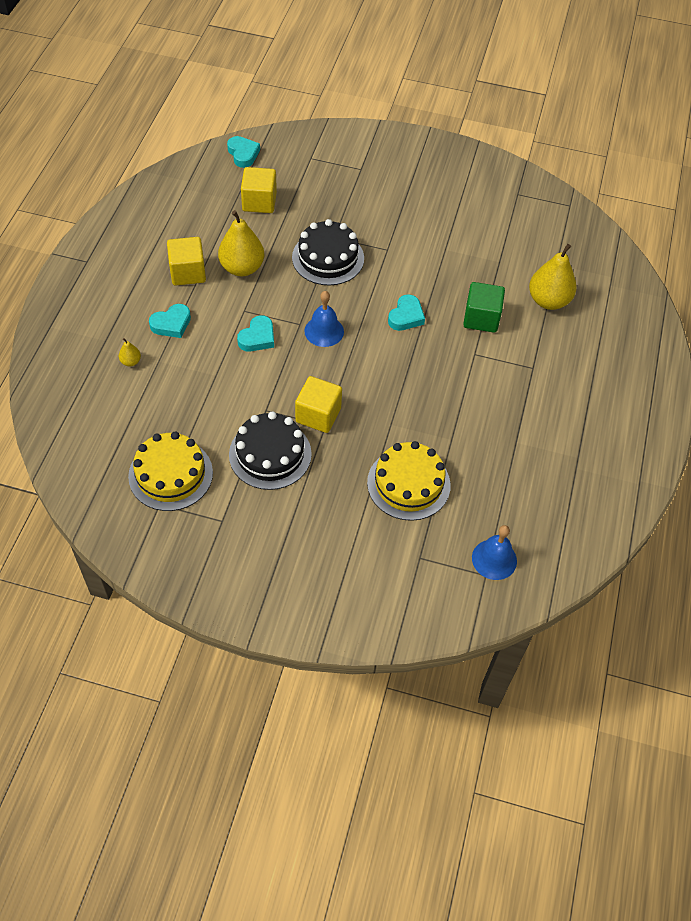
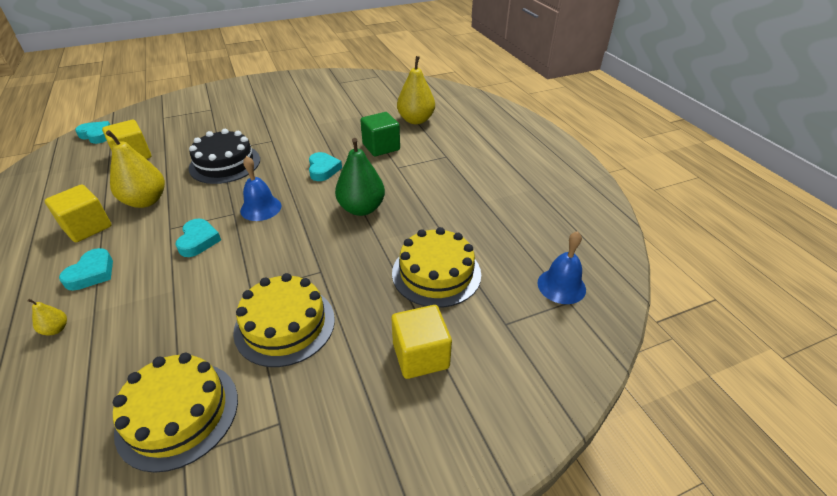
camera: 35 degrees left, 15 degrees down
(270, 454) = (285, 325): black cake -> yellow cake
(318, 415) = (307, 267): yellow cube -> yellow cube (420, 355)
(403, 383) = (361, 209): none -> green pear

